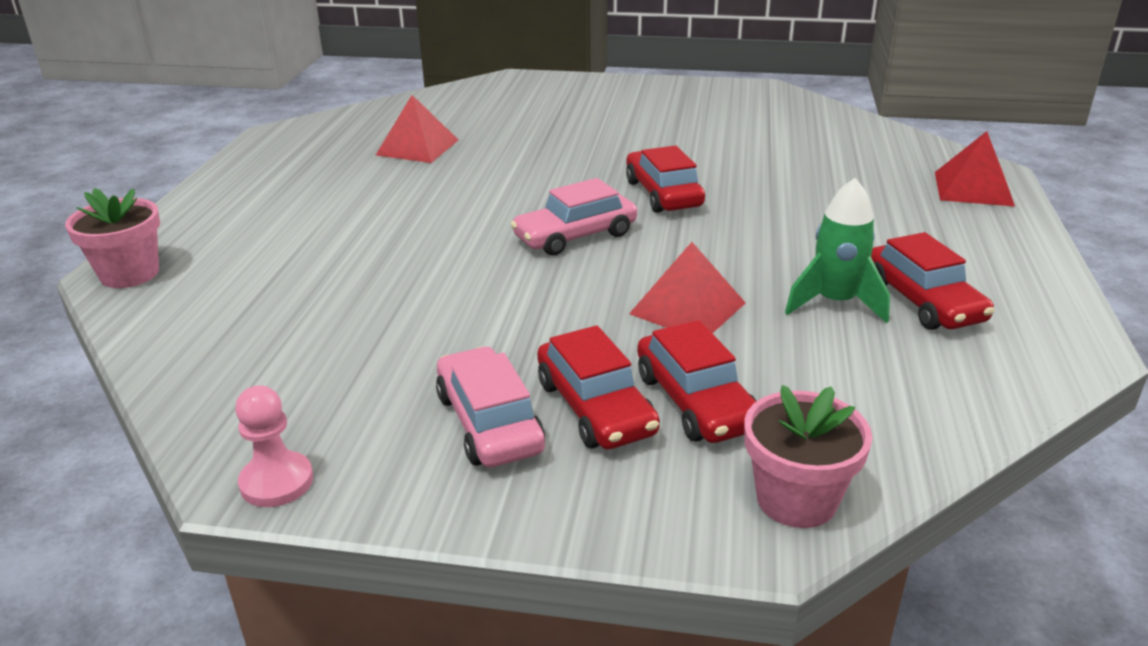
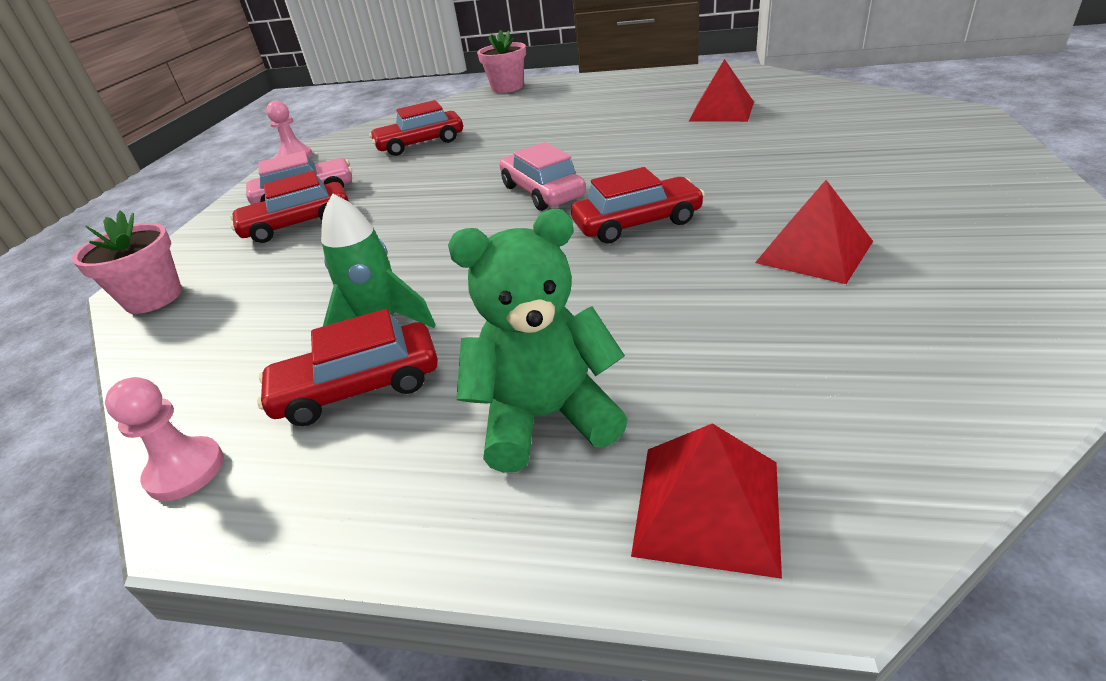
camera: 95 degrees right, 5 degrees up
(687, 308) = (404, 248): red pyramid -> red pyramid (814, 252)
(695, 402) = (278, 258): red car -> red car (420, 143)
(926, 227) = (546, 417): none -> green teddy bear
(1050, 367) = (185, 470): none -> pink pawn

